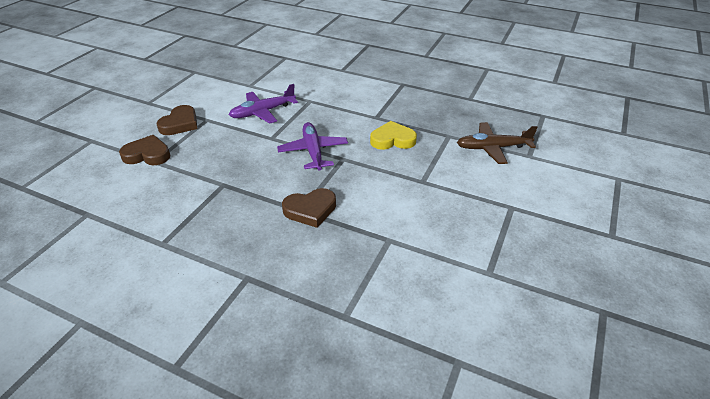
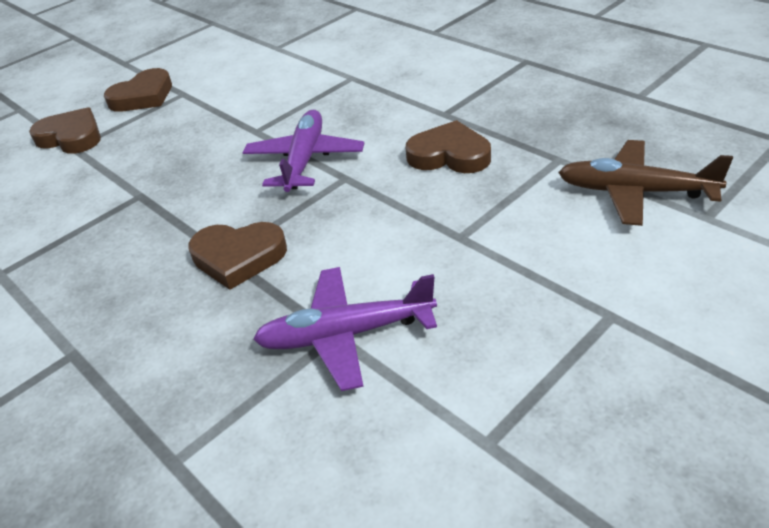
camera: 25 degrees right, 0 degrees up
(263, 112) = (269, 89): purple plane -> purple plane (346, 335)
(392, 140) = (449, 155): yellow heart -> brown heart

